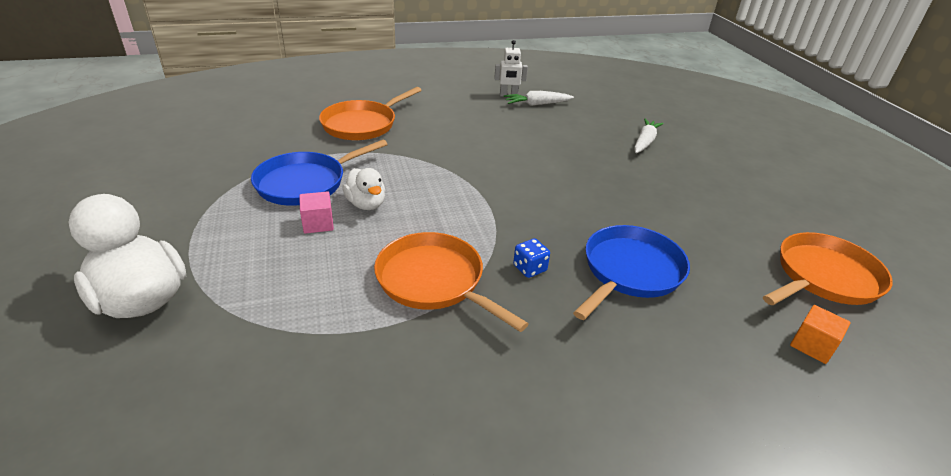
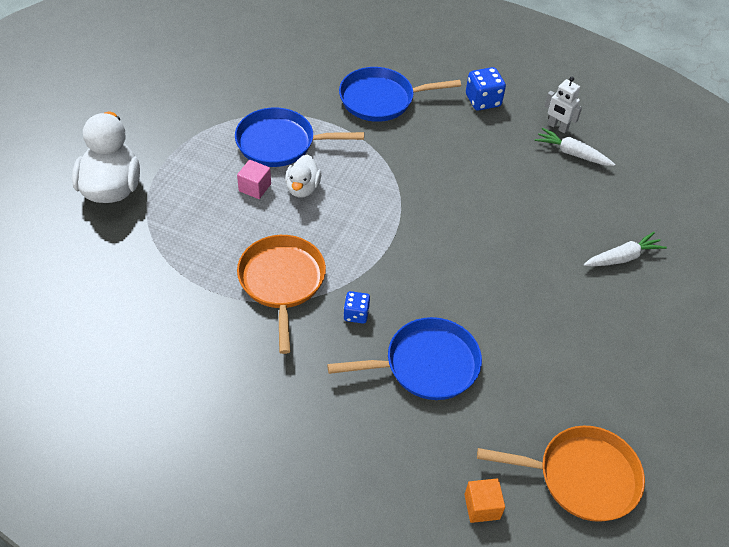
camera: 40 degrees right, 15 degrees up
(362, 124) = (381, 99): orange pan -> blue pan
(440, 99) = (483, 100): none -> blue dice

